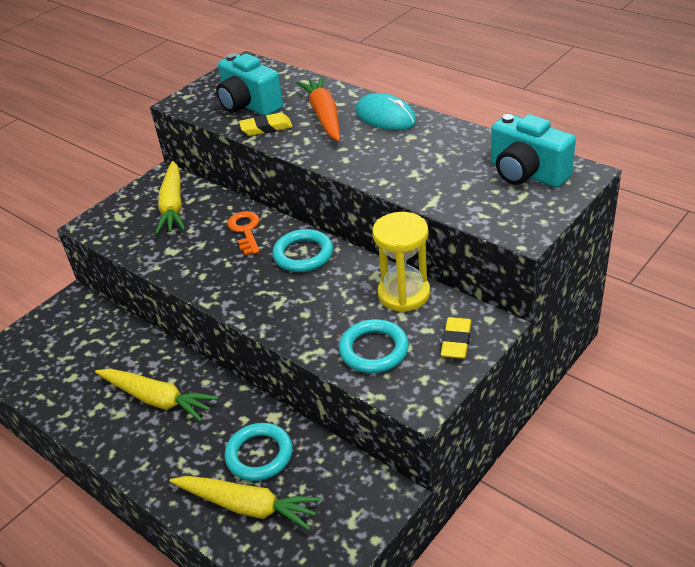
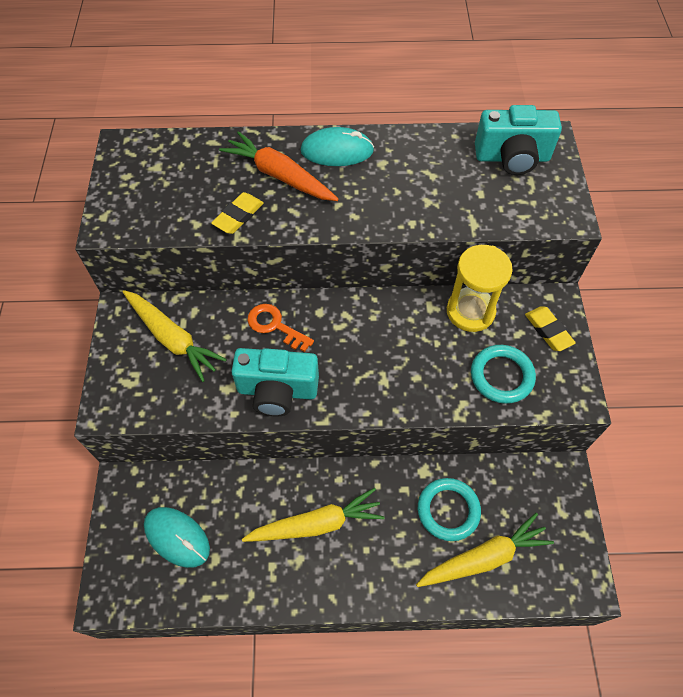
camera: 45 degrees left, 20 degrees up
(66, 349) = (177, 537): none -> turquoise mouse
(249, 105) = (188, 197): turquoise camera -> turquoise camera (277, 391)
(303, 254) = (353, 321): turquoise ring -> none

